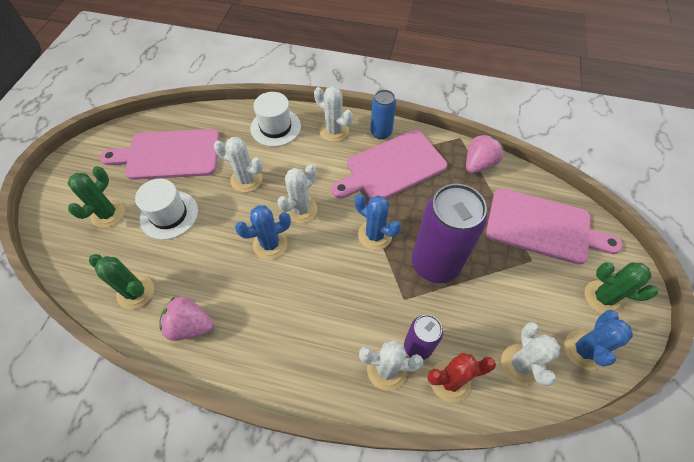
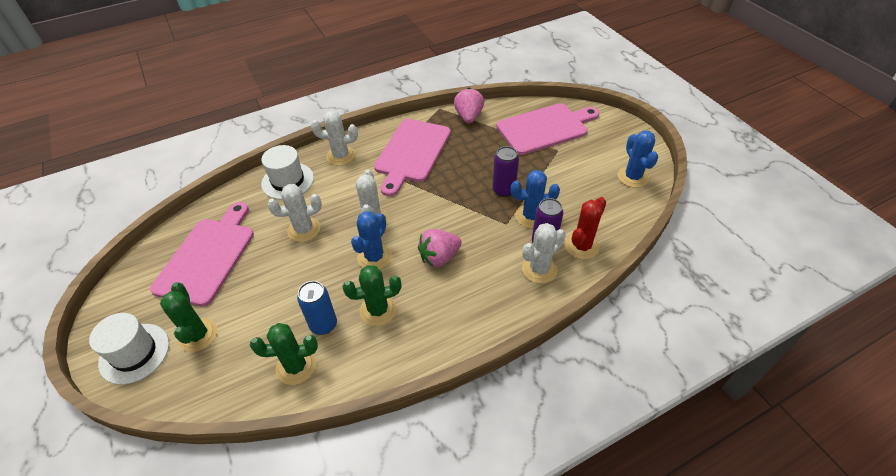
camera: 40 degrees left, 10 degrees down
(169, 155) = (208, 257): pink cutting board -> pink cutting board turned 150 degrees clockwise
(169, 215) = (261, 296): white hat -> white hat (134, 353)
(190, 326) = (371, 351): pink strawberry -> pink strawberry (439, 257)
(375, 235) = (446, 201): blue cactus -> blue cactus (531, 216)
(381, 132) = (379, 136): blue can -> blue can (323, 325)
(435, 263) = (503, 190): purple can -> purple can, size x0.53
(520, 364) = (609, 208): white cactus -> none
(603, 297) = (615, 144): green cactus -> green cactus (378, 310)

